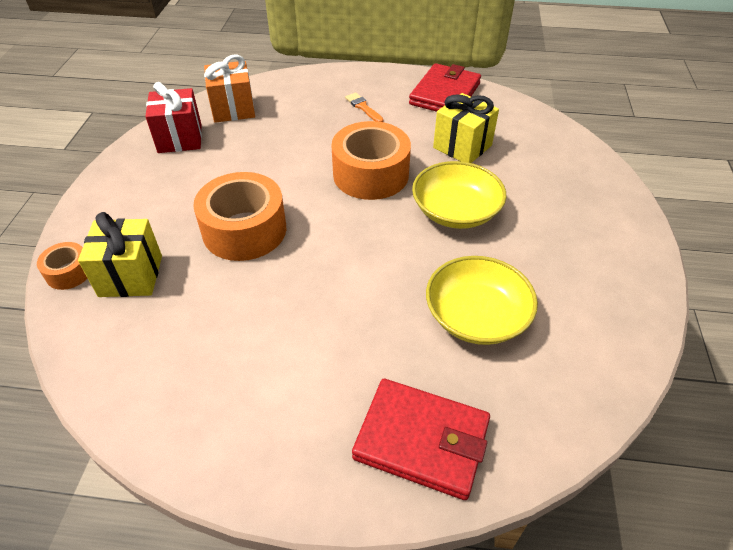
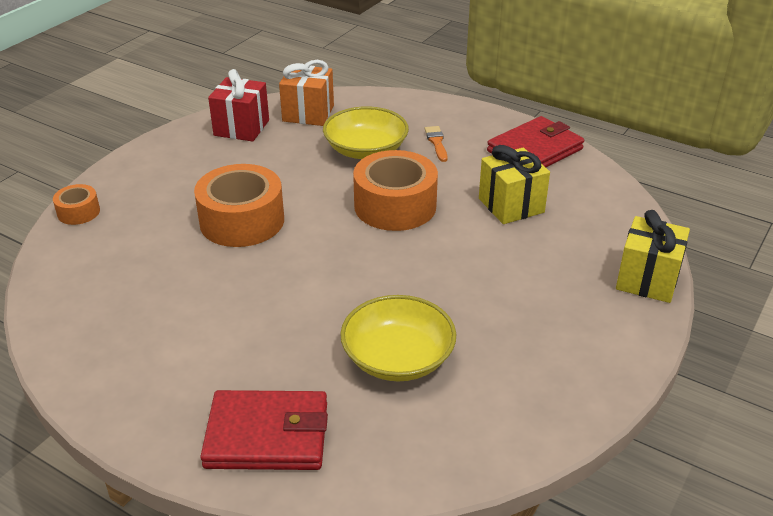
camera: 25 degrees right, 10 degrees down
(131, 276) = (123, 229): yellow gift -> yellow gift (647, 280)
(421, 440) = (267, 435): red wallet -> red wallet turned 45 degrees counterclockwise
(455, 211) = (453, 262): yellow bowl -> yellow bowl (366, 150)

